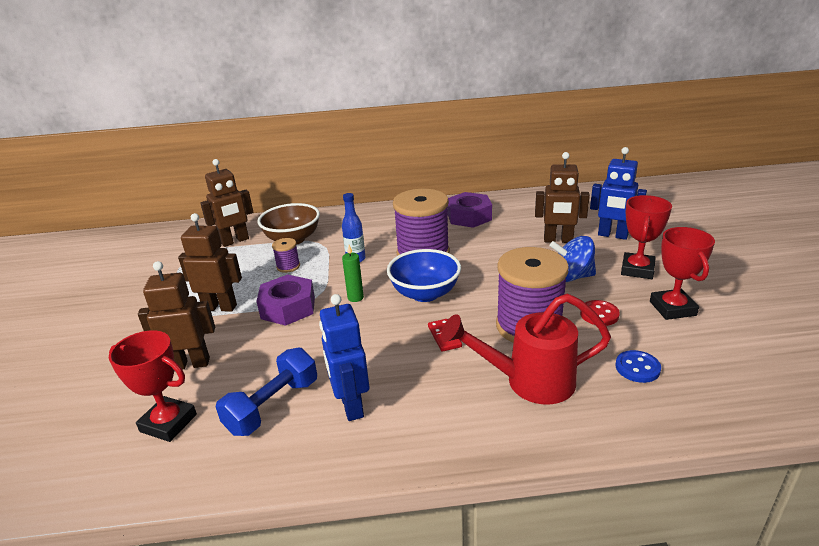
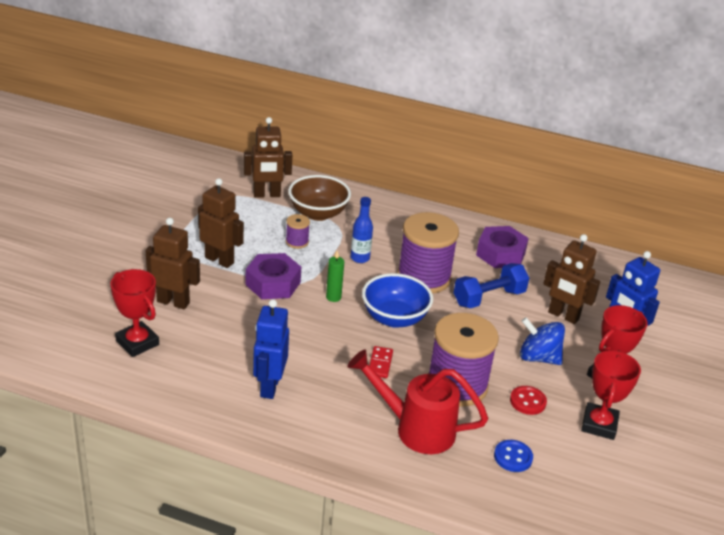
camera: 20 degrees right, 5 degrees up
(273, 406) = (214, 362): blue dumbbell -> blue dumbbell (489, 298)

